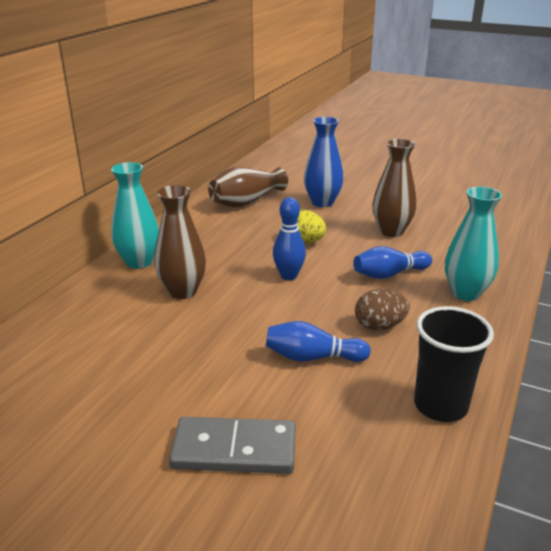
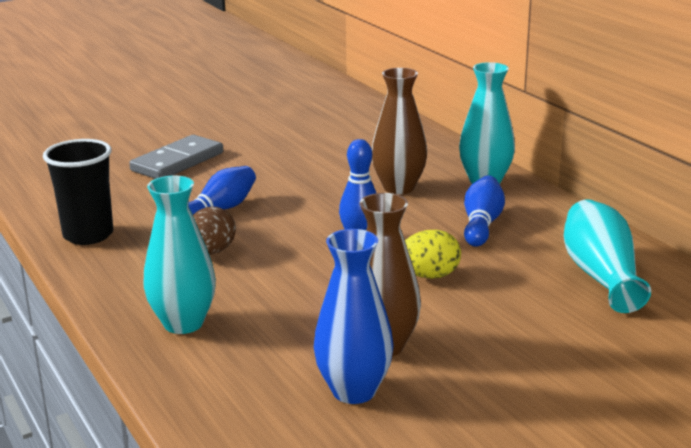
camera: 125 degrees right, 5 degrees down
(246, 201) = (601, 275): brown vase -> turquoise vase
(322, 202) = (541, 331): blue vase -> blue vase (354, 391)
(389, 274) = (284, 296): blue bowling pin -> blue bowling pin (481, 224)

